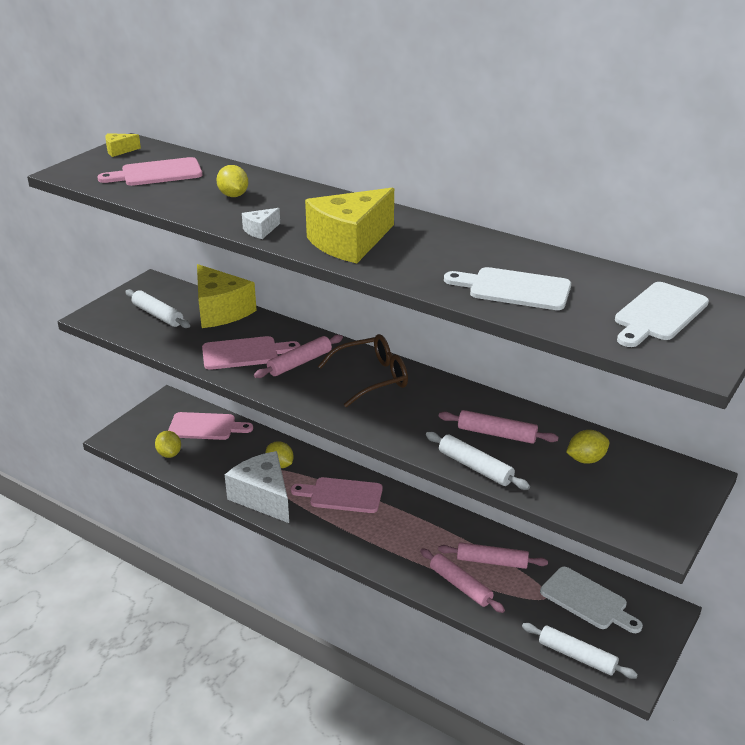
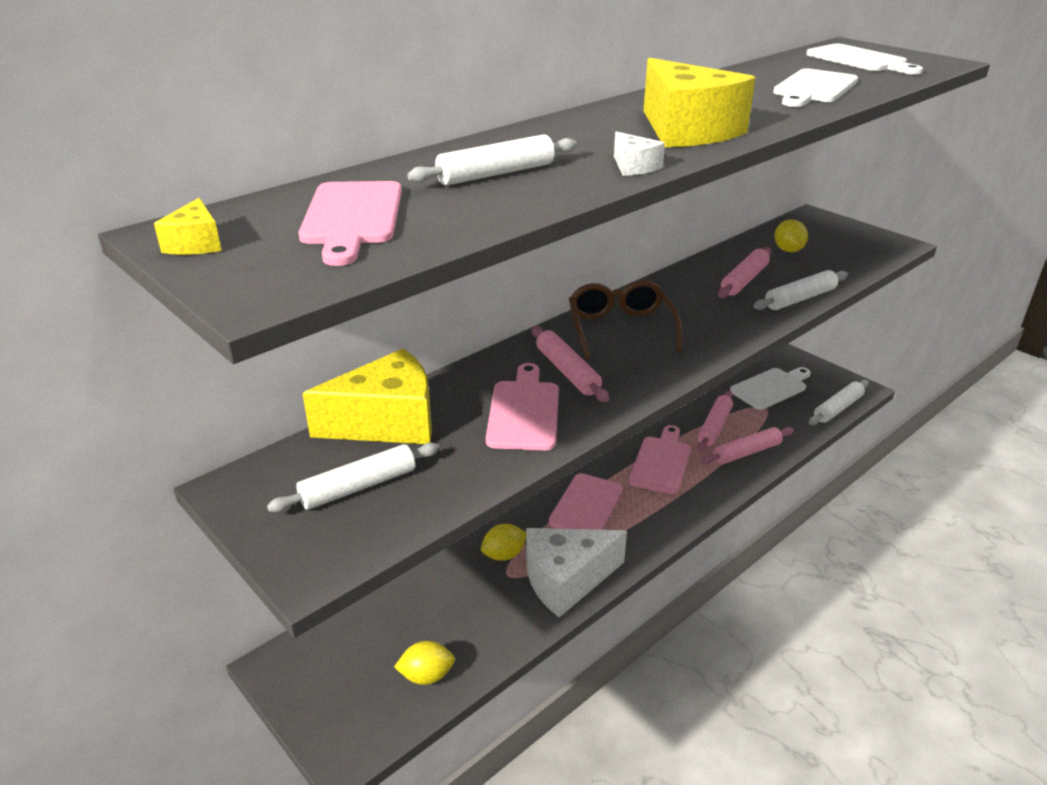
camera: 75 degrees left, 0 degrees up
(206, 427) = (378, 624): pink cutting board -> pink cutting board (661, 462)
(233, 195) = (496, 174): yellow lemon -> white rolling pin

